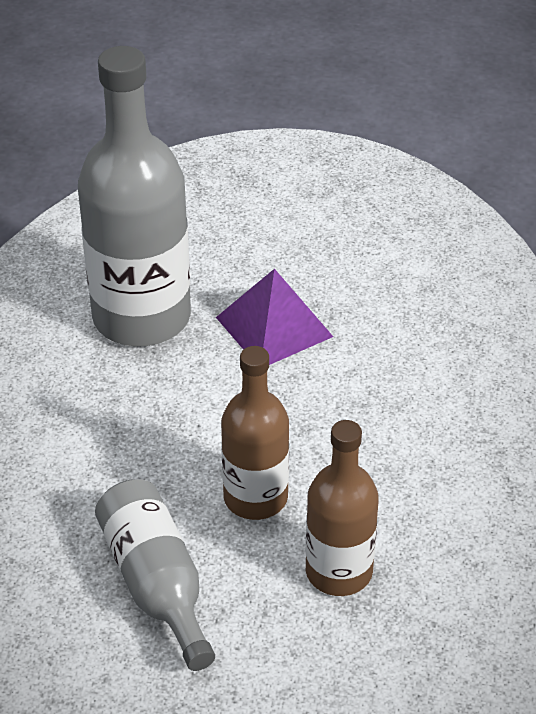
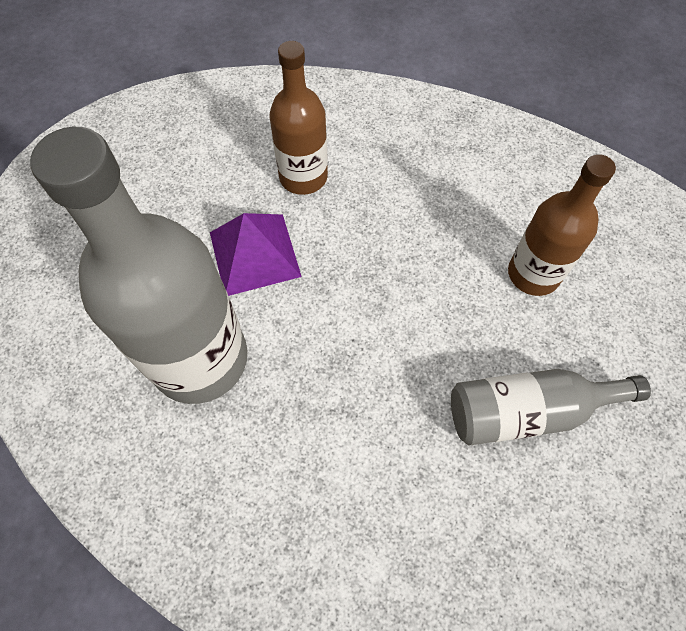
camera: 75 degrees left, 20 degrees up
(255, 497) = (447, 314): brown bottle -> brown bottle (303, 177)

